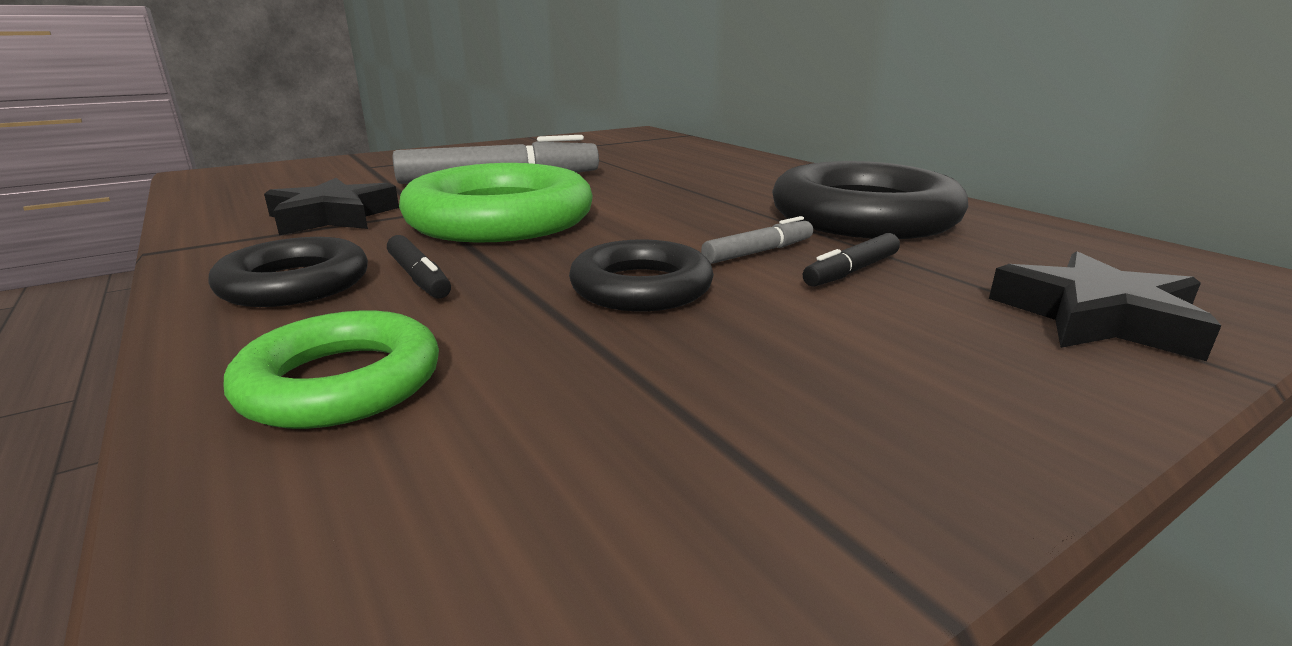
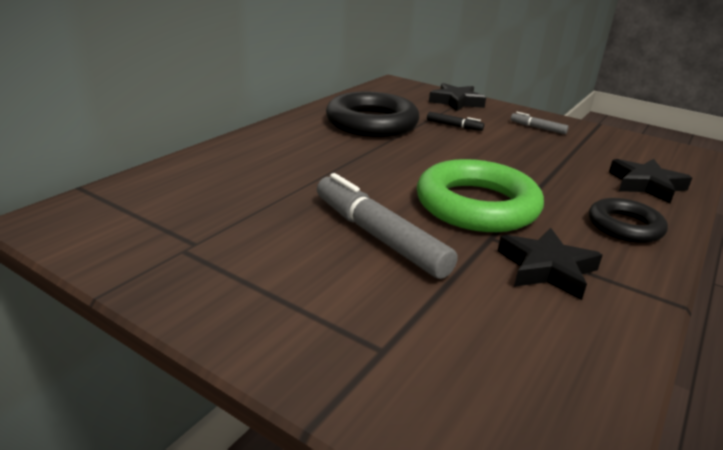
camera: 115 degrees left, 5 degrees up
(341, 382) = (646, 185): green ring -> black star
(419, 277) = (575, 200): black marker -> none
(641, 287) = (518, 156): black ring -> none
(759, 252) = (451, 140): grey marker -> grey marker (537, 128)

